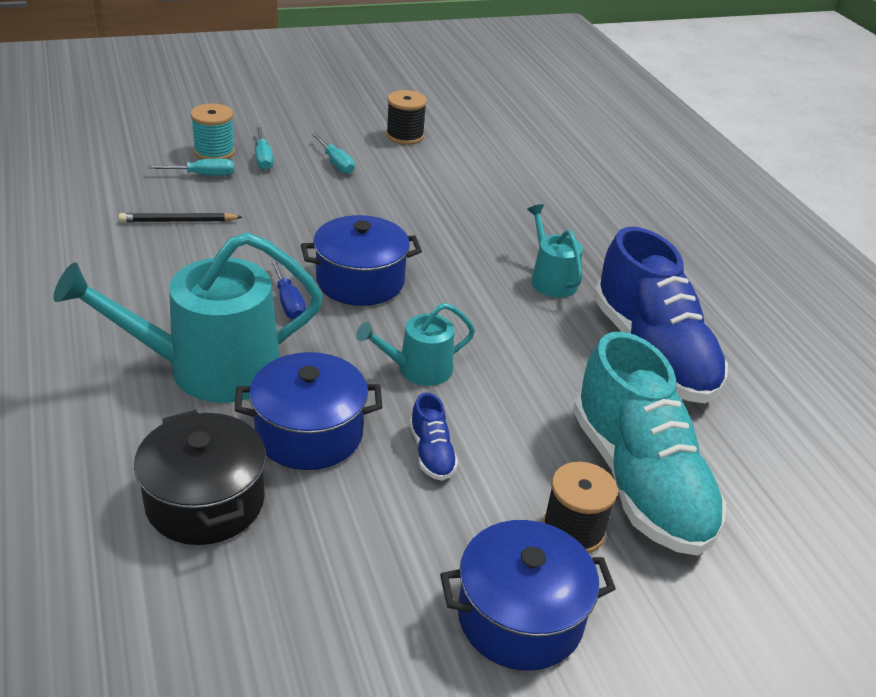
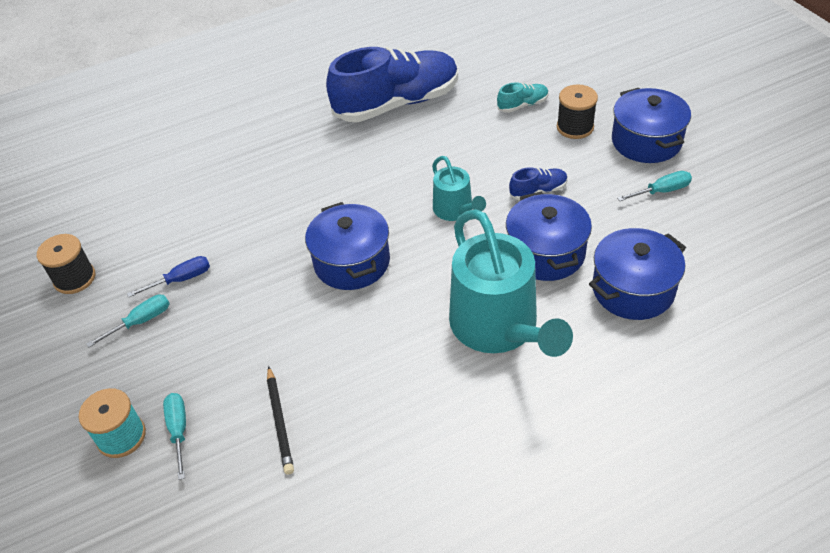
camera: 90 degrees left, 10 degrees up
(205, 501) = (633, 289): black pot -> blue pot
(263, 158) = (134, 386): turquoise screwdriver -> turquoise screwdriver (661, 191)
(288, 302) = (395, 301): blue screwdriver -> blue screwdriver (181, 280)
(551, 279) = (320, 155): turquoise watering can -> none
(638, 480) = (523, 105): turquoise shoe -> turquoise shoe, size x0.41

